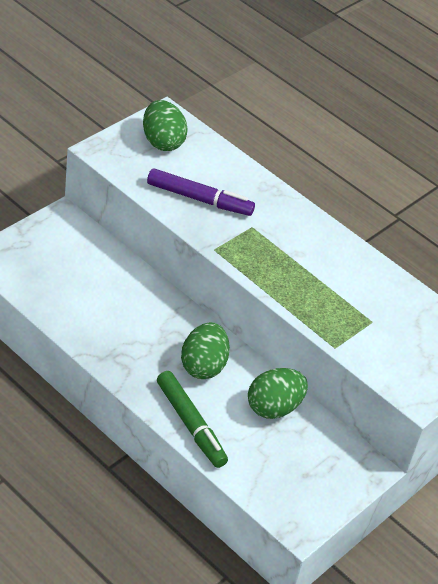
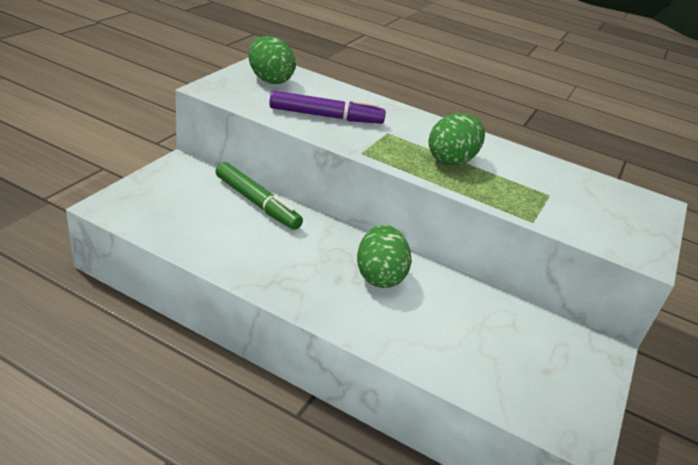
camera: 15 degrees left, 10 degrees down
(190, 424) = (395, 339): green marker -> green marker (256, 203)
(274, 407) = (472, 305): green egg -> green egg (451, 160)

